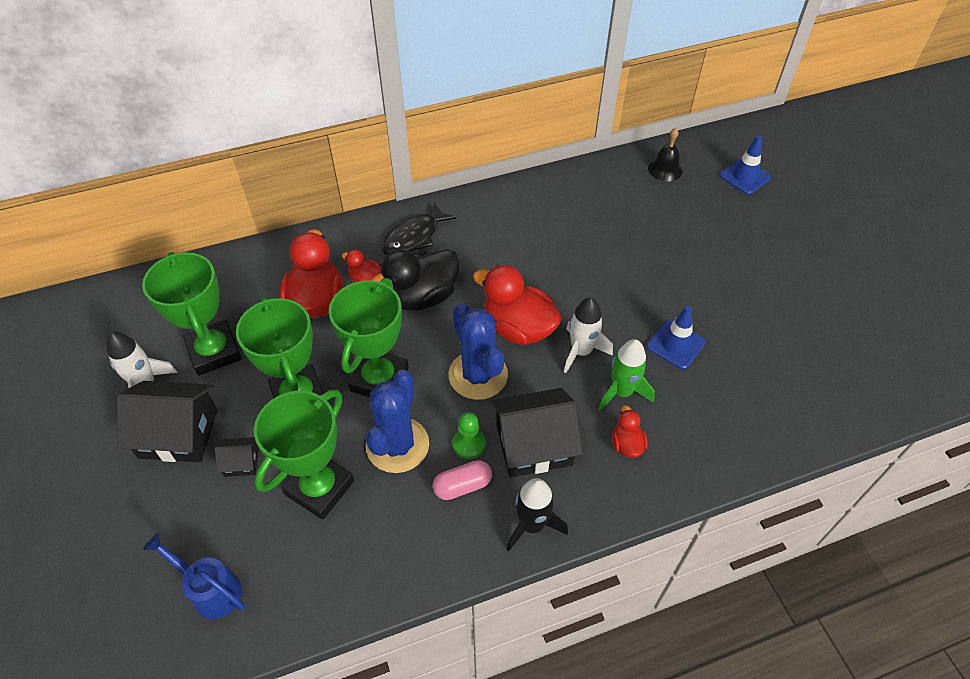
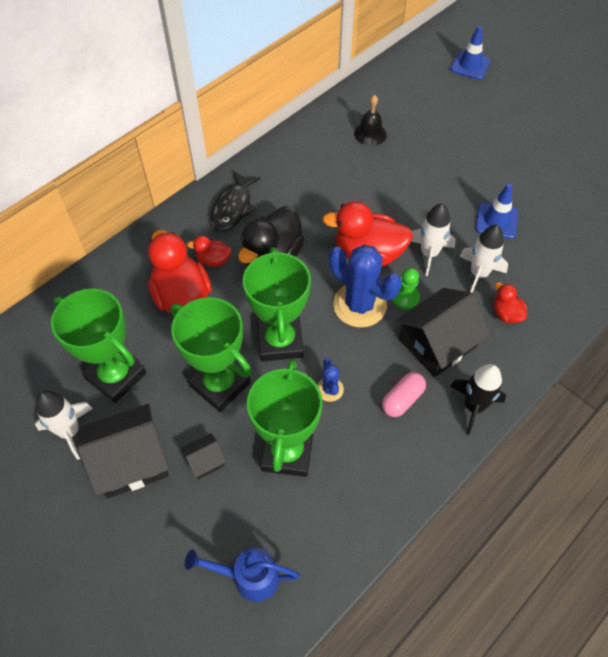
camera: 25 degrees left, 5 degrees up
(397, 445) = (330, 389): blue cactus -> blue cactus, size x0.47
(469, 444) = (386, 364): green pawn -> green pawn (405, 297)
(622, 392) = (478, 274): green rocket -> white rocket
(665, 169) = (405, 79): black bell -> black bell (370, 134)

